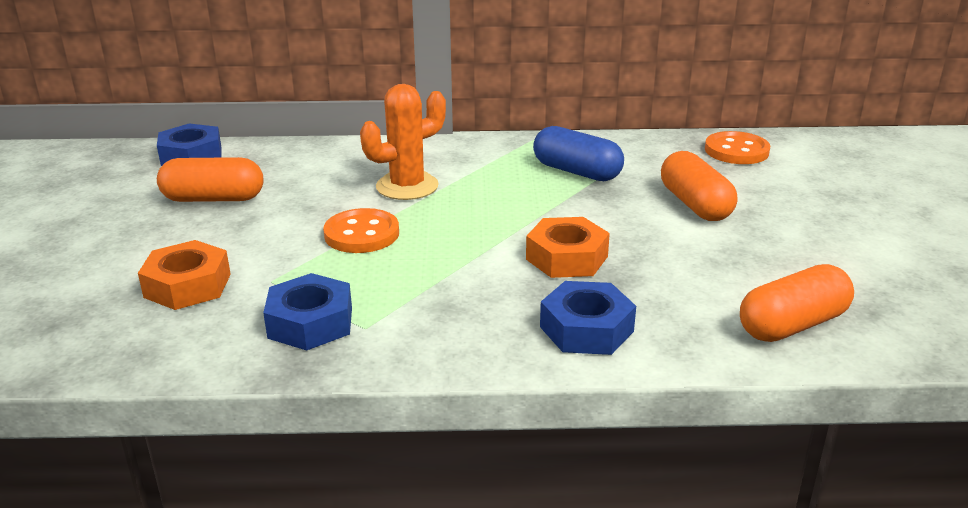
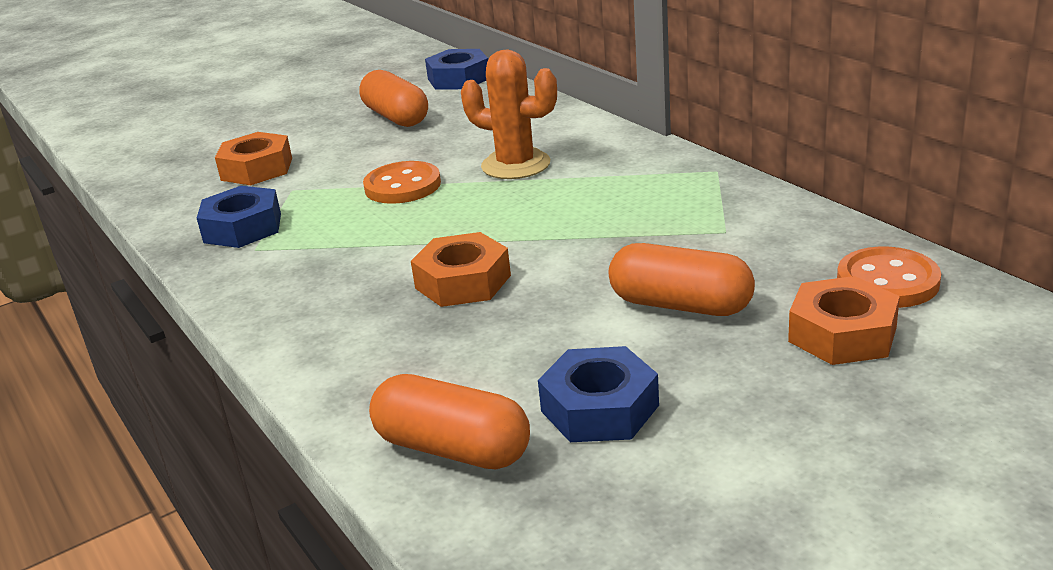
camera: 60 degrees right, 0 degrees up
(576, 172) = (666, 218): blue capsule -> none
(586, 329) = (335, 338): blue nut -> blue nut (599, 408)
(695, 204) = (681, 305): orange capsule -> orange capsule turned 75 degrees clockwise
(778, 179) = (842, 334): none -> orange nut

